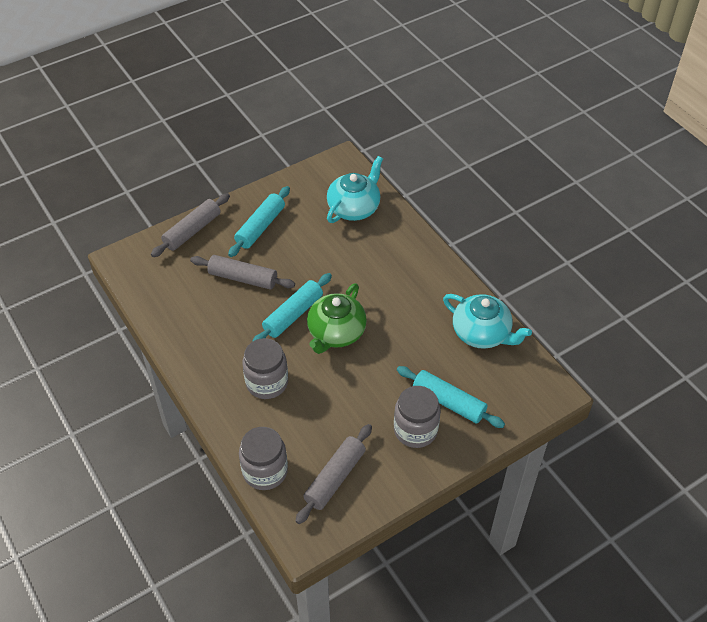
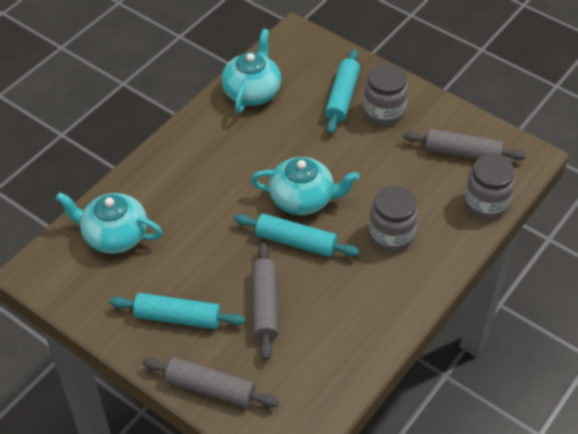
camera: 110 degrees left, 0 degrees up
(336, 333) = (303, 199): green teapot -> turquoise teapot

